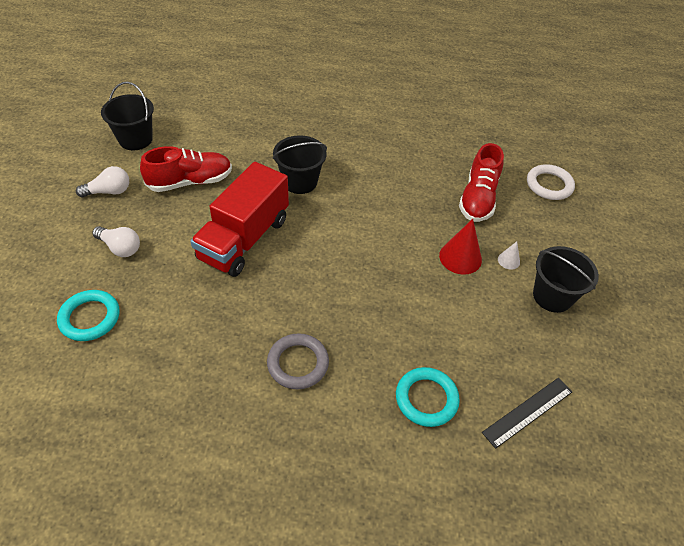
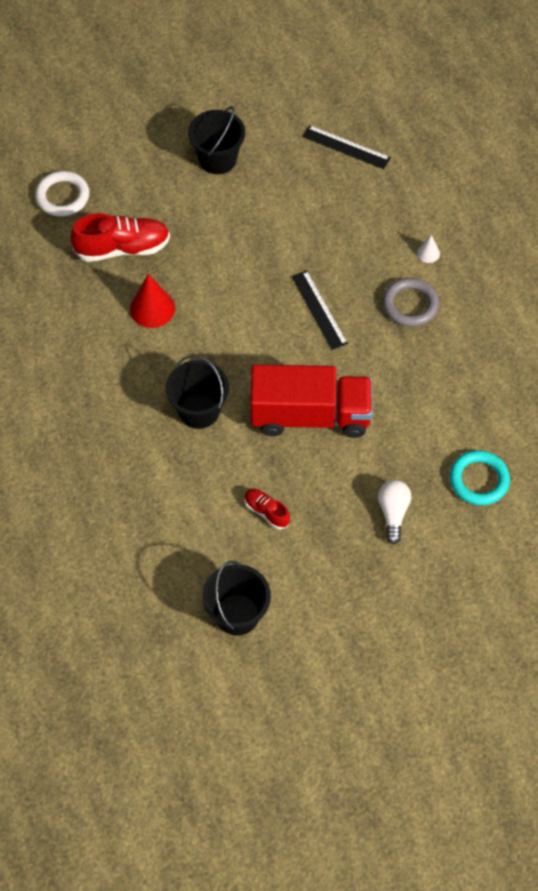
camera: 115 degrees left, 10 degrees up
(109, 191) = (332, 579): white light bulb -> none
(190, 182) = (266, 512): red shoe -> red shoe, size x0.53
(339, 292) = (319, 310): none -> black ruler
(426, 399) = (380, 210): turquoise ring -> none
(460, 257) = (215, 236): red cone -> red cone (152, 308)
(508, 260) = (195, 200): white cone -> white cone (428, 253)

